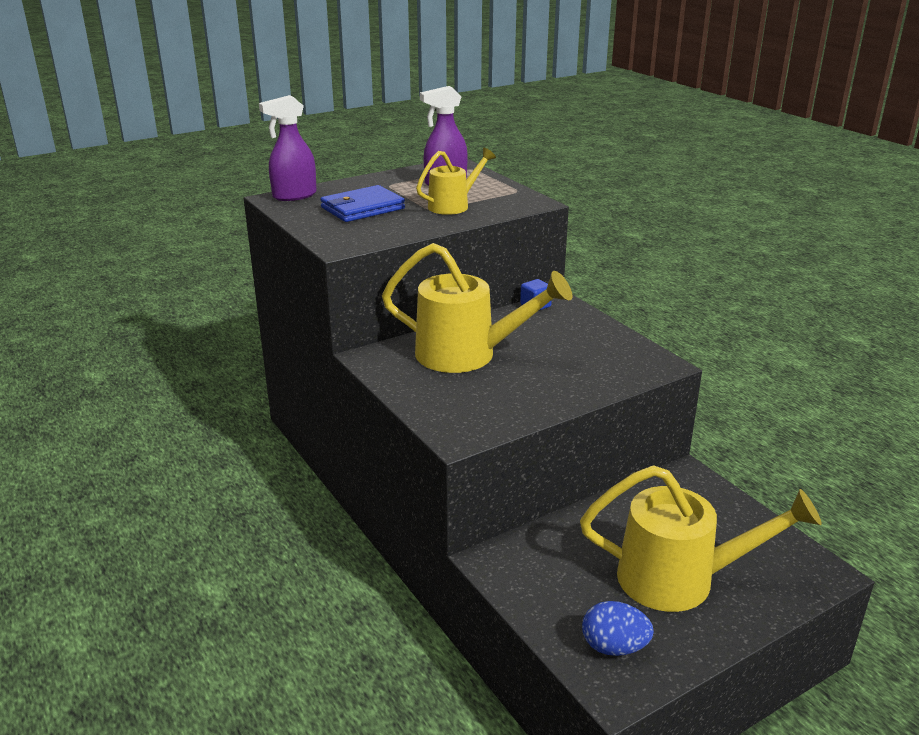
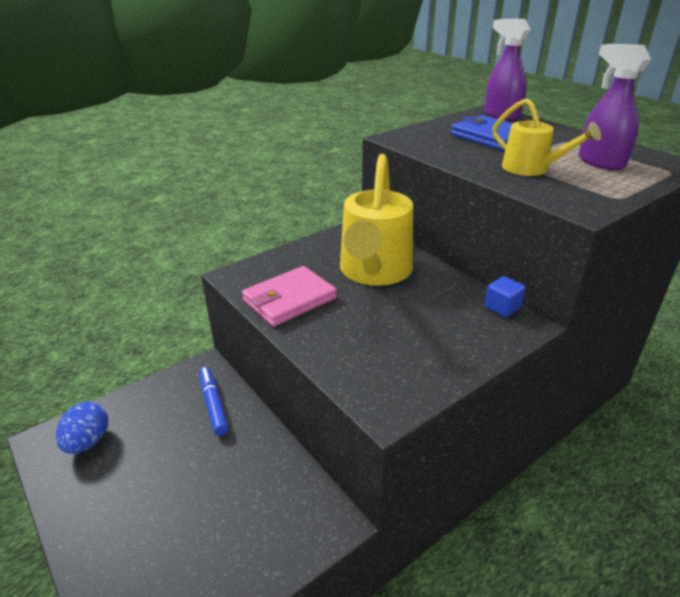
camera: 85 degrees right, 5 degrees up
(512, 403) = (289, 299): none -> pink wallet
(554, 548) = (213, 404): none -> blue marker
(681, 579) = (155, 497): yellow watering can -> none

